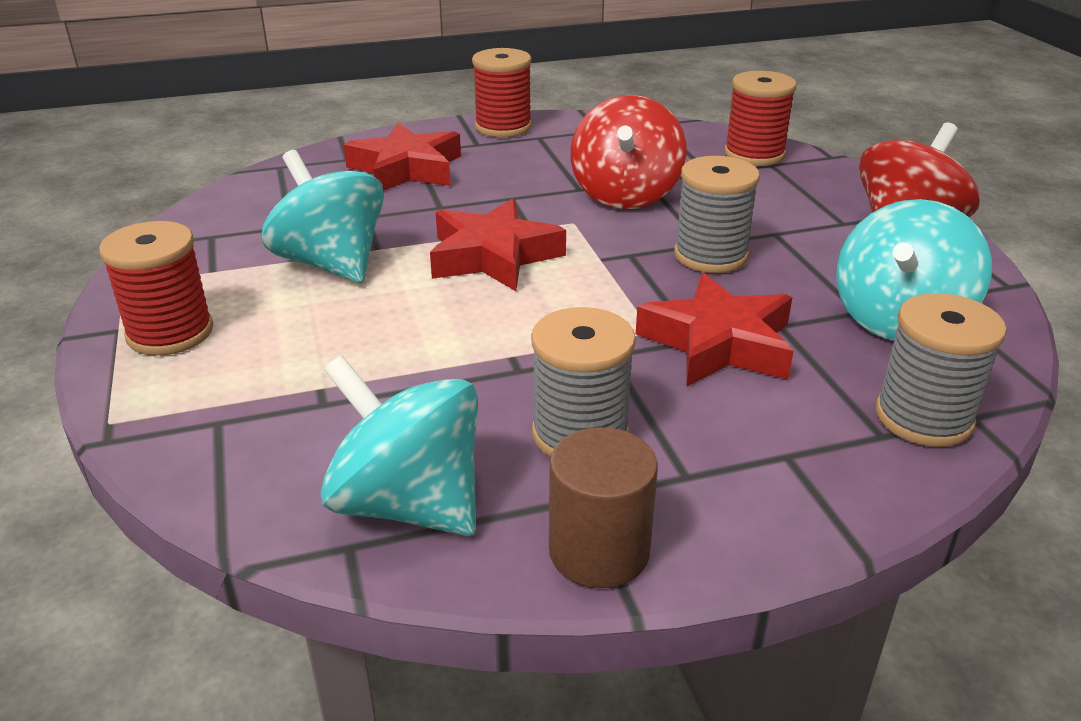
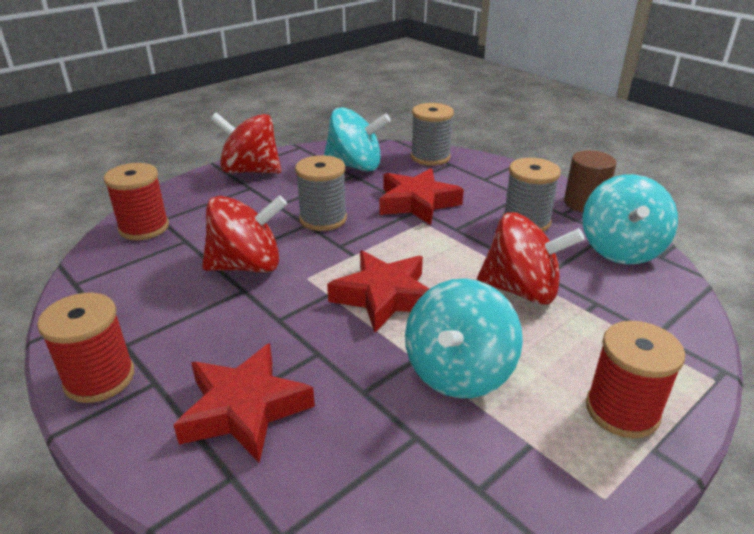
camera: 115 degrees left, 0 degrees up
(410, 351) = (521, 290): none -> red spinning top

